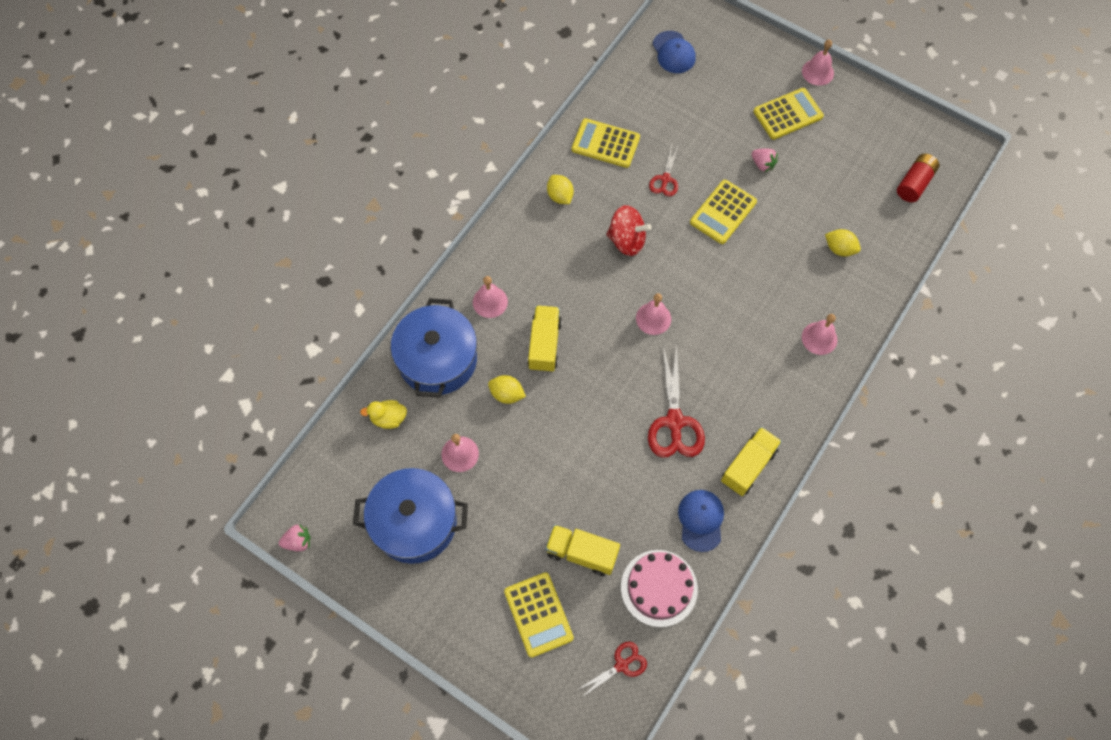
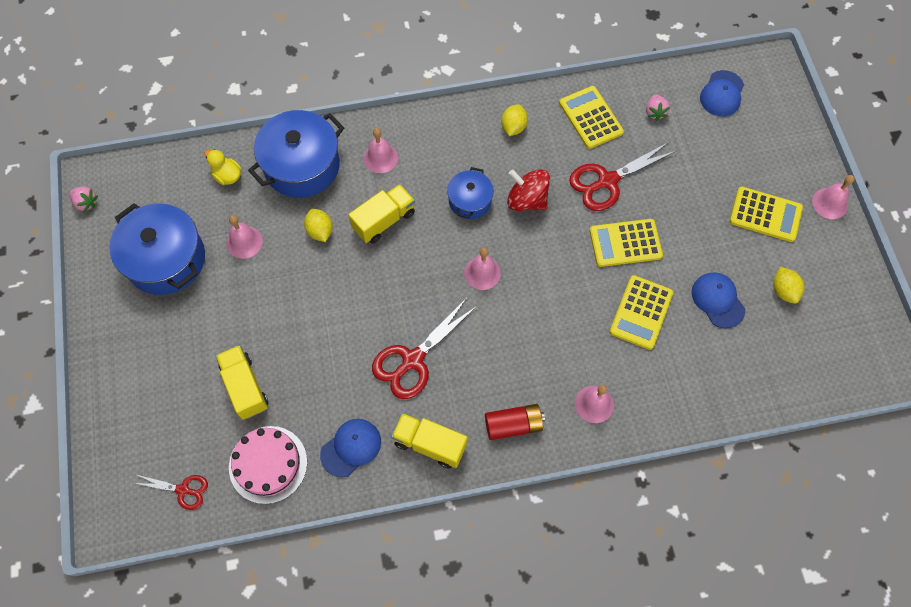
camera: 45 degrees right, 0 degrees up
(538, 614) = (171, 399): yellow calculator -> yellow calculator (641, 312)
(588, 276) = (470, 201): none -> blue pot
(627, 240) = (527, 200): red spinning top -> red spinning top turned 150 degrees clockwise
(665, 179) = (607, 181): red scissors -> red scissors, size x1.77
(748, 466) = (429, 444): yellow truck -> yellow truck turned 150 degrees counterclockwise
(762, 164) = (699, 235): pink strawberry -> pink strawberry (655, 112)
(819, 198) = (717, 300): none -> blue cap
(839, 249) = (690, 352): yellow lemon -> yellow lemon (783, 290)
(914, 183) = (816, 359): red battery -> red battery (513, 425)

